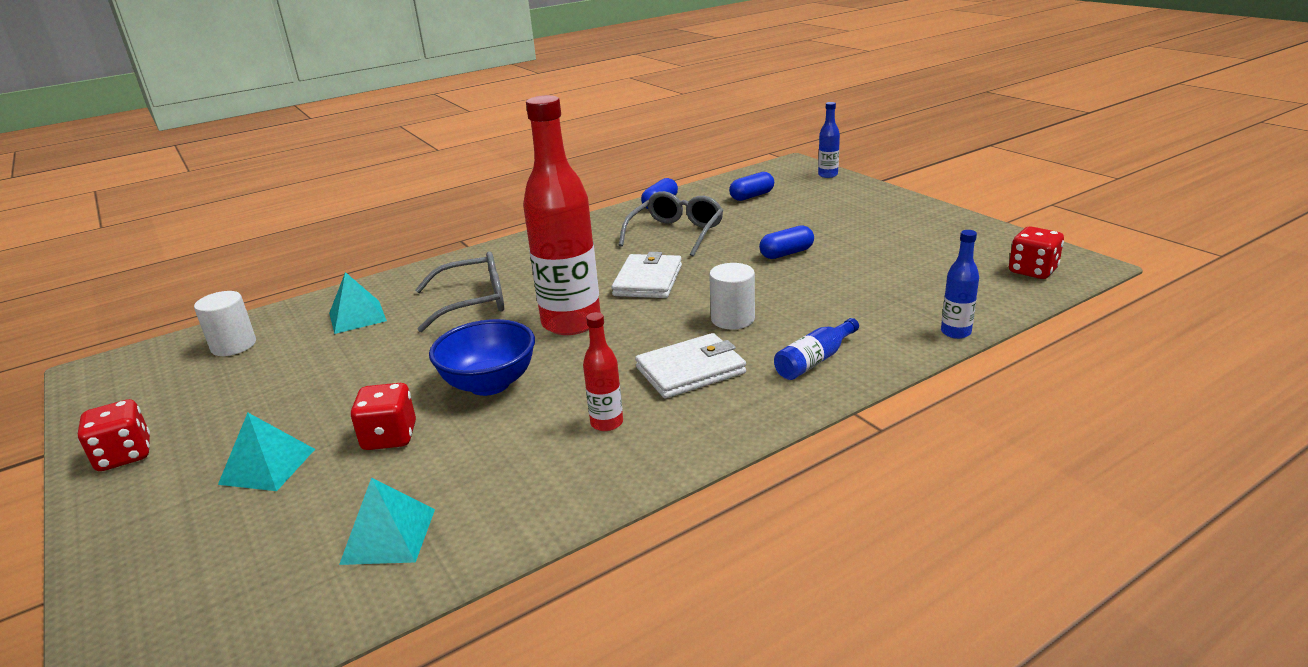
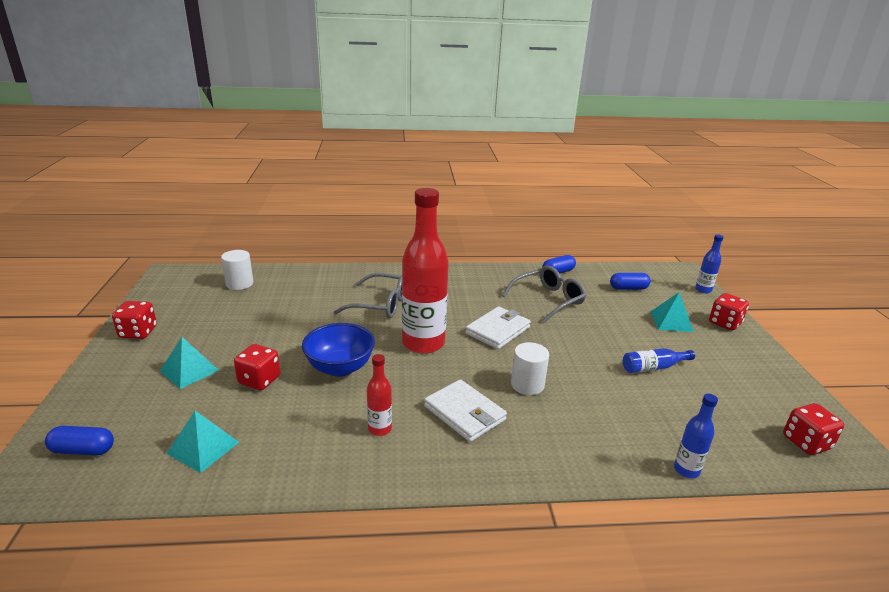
camera: 25 degrees right, 0 degrees up
(357, 317) = (312, 289): turquoise pyramid -> turquoise pyramid (671, 321)
(690, 370) = (464, 413): white wallet -> white wallet turned 45 degrees clockwise
(786, 253) = (612, 346): blue capsule -> blue capsule (83, 450)
(814, 360) = (555, 444): blue bottle -> blue bottle (653, 367)
(875, 198) = (724, 323): none -> red dice

